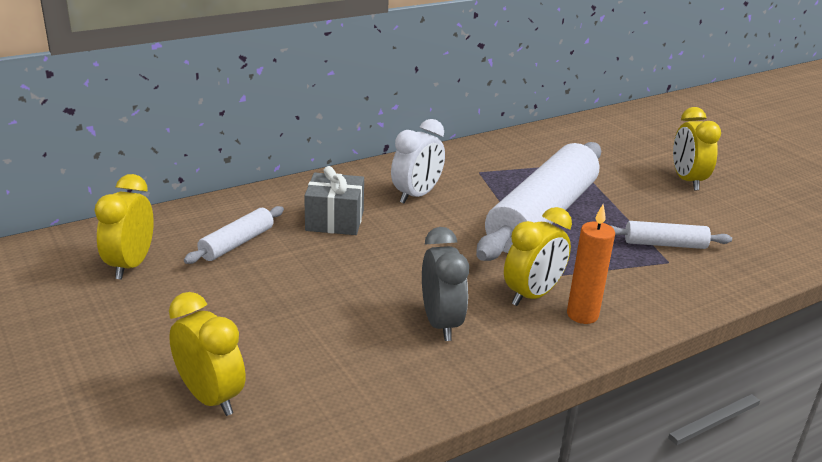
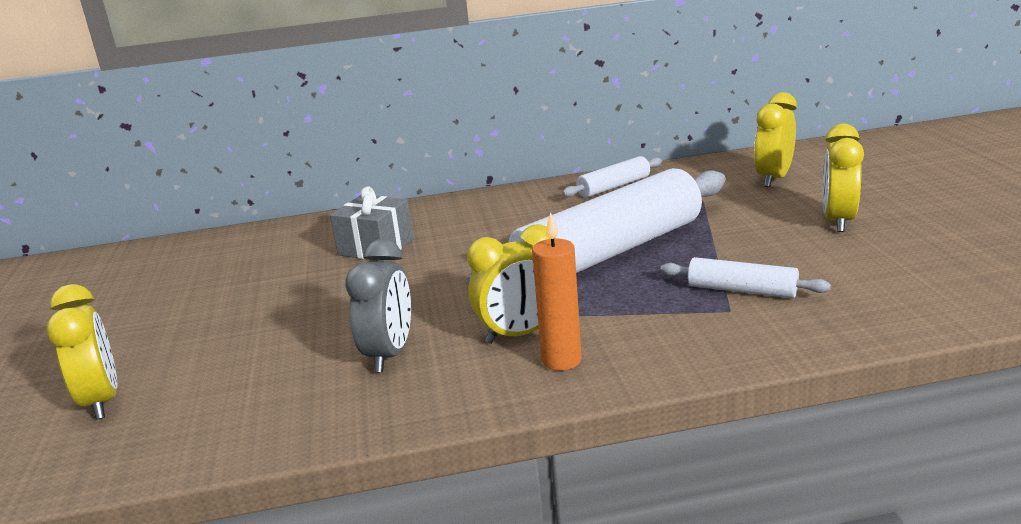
camera: 25 degrees right, 5 degrees down
(131, 265) = (152, 277): yellow clock -> yellow clock (773, 179)
(237, 243) = (263, 263): white rolling pin -> white rolling pin (614, 187)
(416, 195) = (484, 226): white clock -> none

